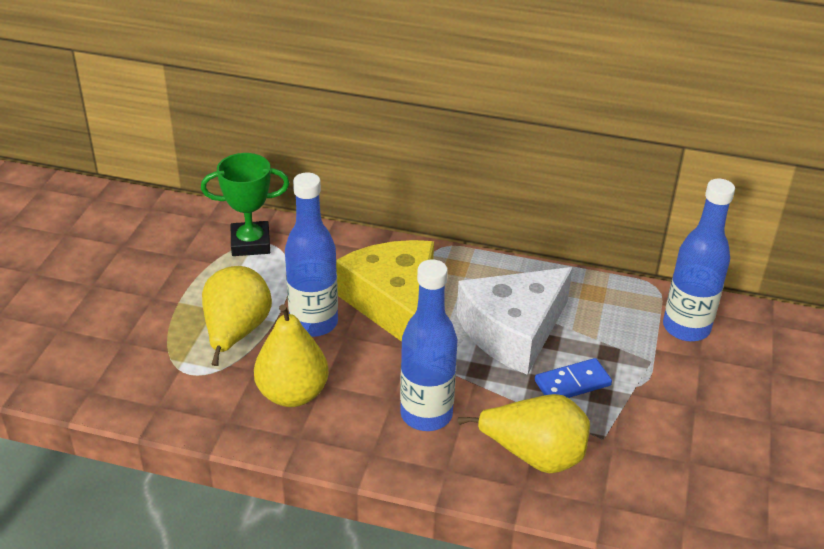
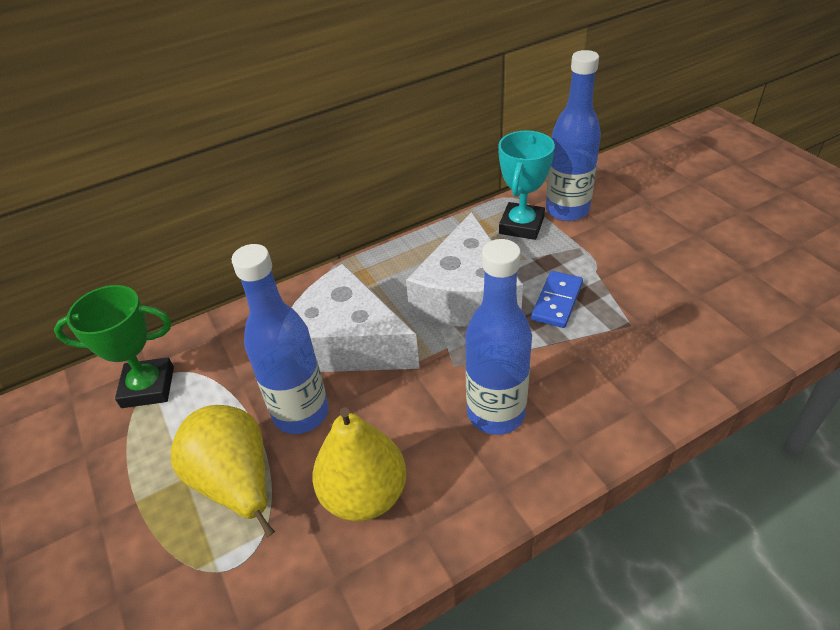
camera: 40 degrees left, 5 degrees up
(250, 243) = (148, 387): green trophy -> green trophy turned 45 degrees clockwise
(393, 303) = (347, 343): yellow cheese -> white cheese
(534, 455) = (610, 377): yellow pear -> none
(629, 313) = (521, 225): none -> turquoise trophy

